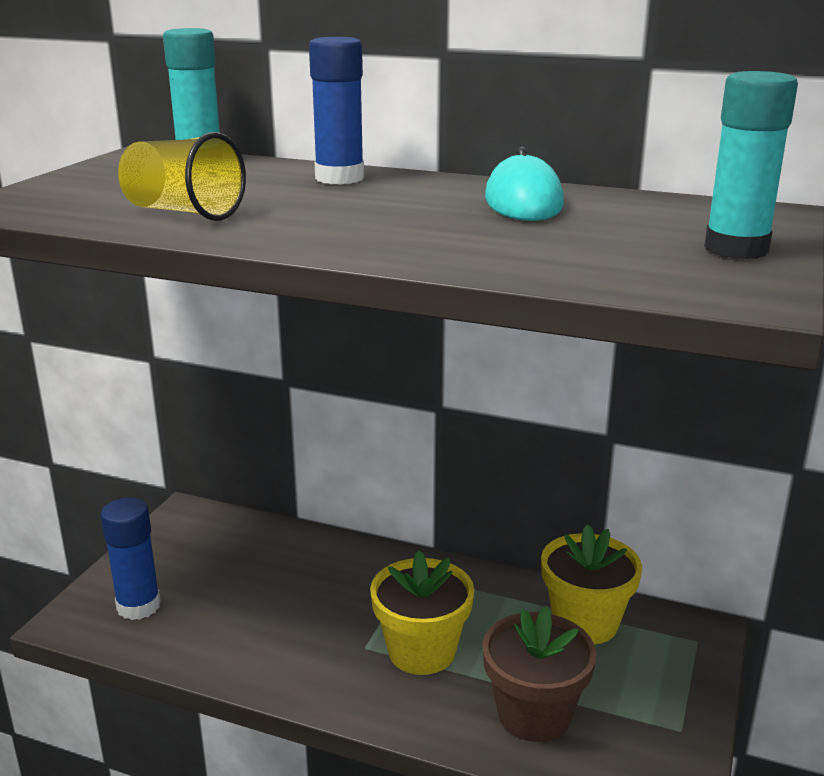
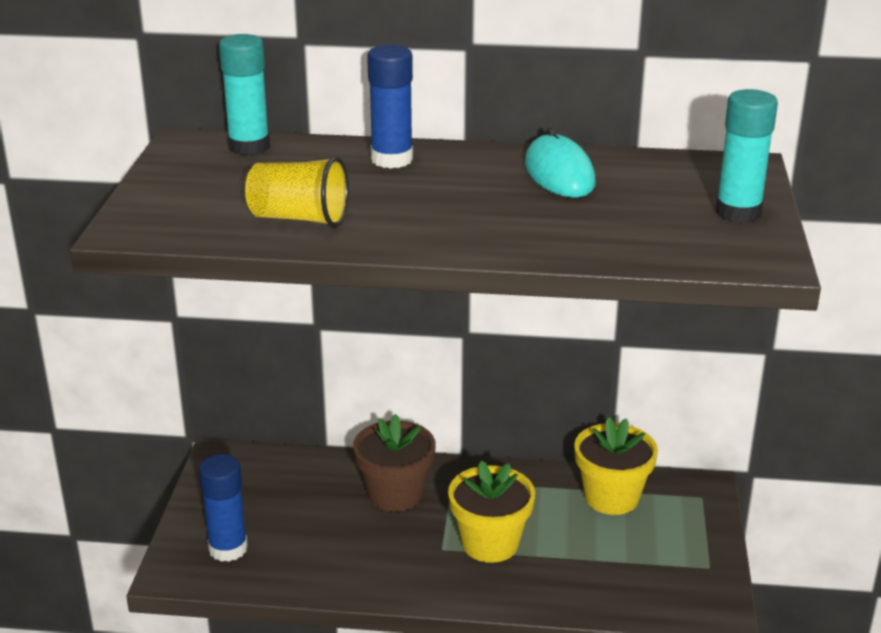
camera: 15 degrees left, 5 degrees up
(534, 714) = (597, 576): brown flower pot -> brown flower pot (395, 494)

